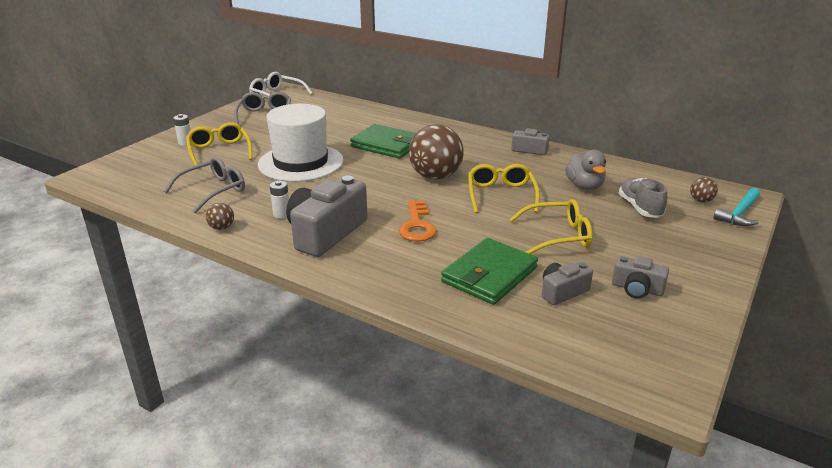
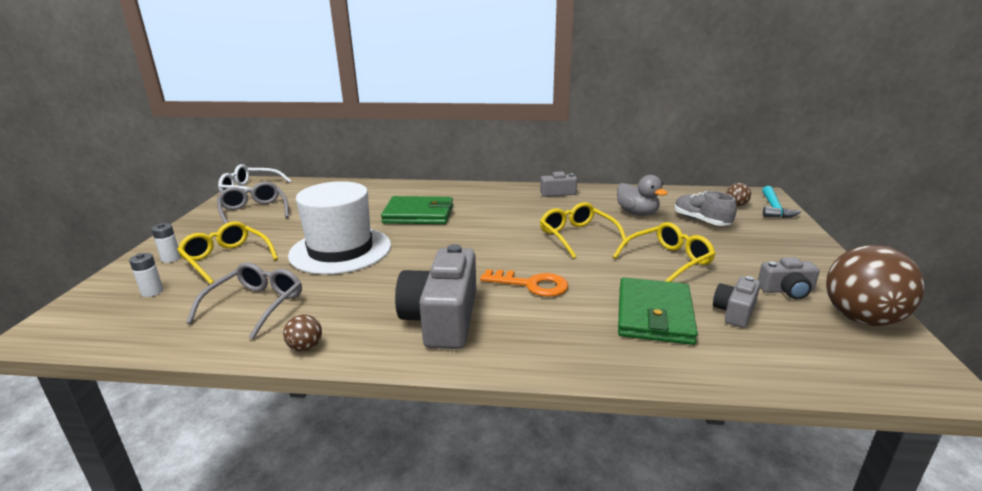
camera: 25 degrees left, 5 degrees down
(281, 214) = (369, 311): white battery -> white battery (152, 292)
(417, 226) = (531, 285): orange key -> orange key turned 45 degrees counterclockwise
(435, 176) = (498, 233): brown ball -> brown ball (861, 318)

